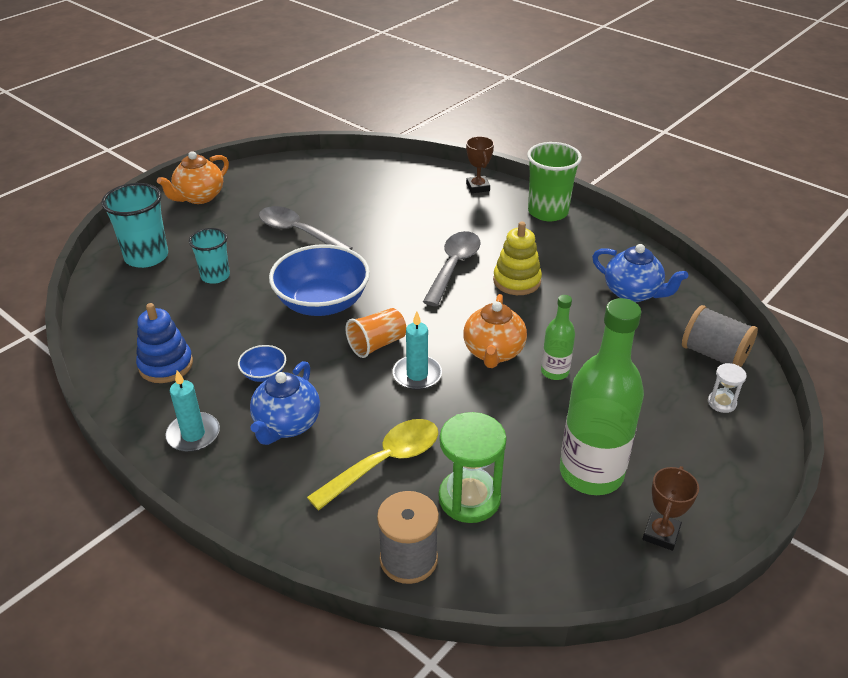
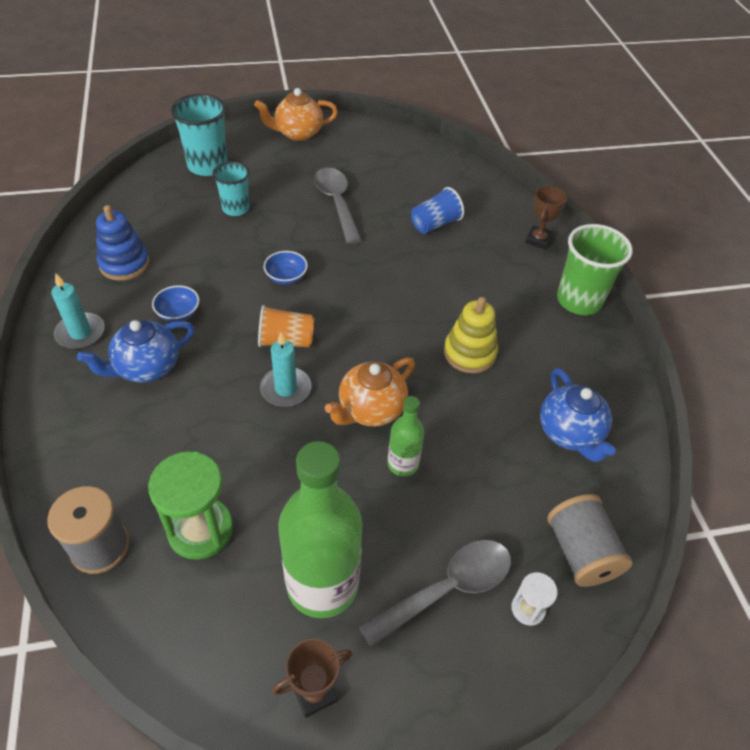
camera: 35 degrees right, 10 degrees up
(322, 302) = (286, 277): blue bowl -> blue bowl, size x0.44
(385, 462) = (176, 449): yellow spoon -> none
(392, 211) = (435, 224): none -> blue cup
(453, 266) = (428, 306): grey spoon -> grey spoon (447, 589)

